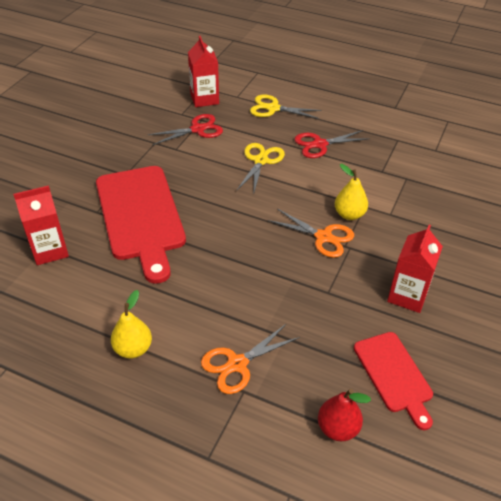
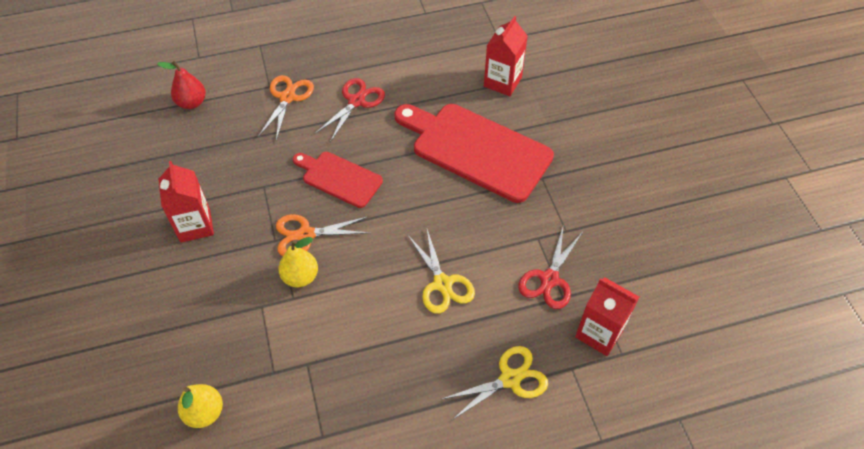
camera: 140 degrees right, 10 degrees up
(133, 349) = (364, 65): yellow pear -> yellow pear (204, 412)
(319, 144) = (404, 355): red scissors -> red scissors (356, 101)
(394, 375) = (172, 156): red cutting board -> red cutting board (339, 178)

